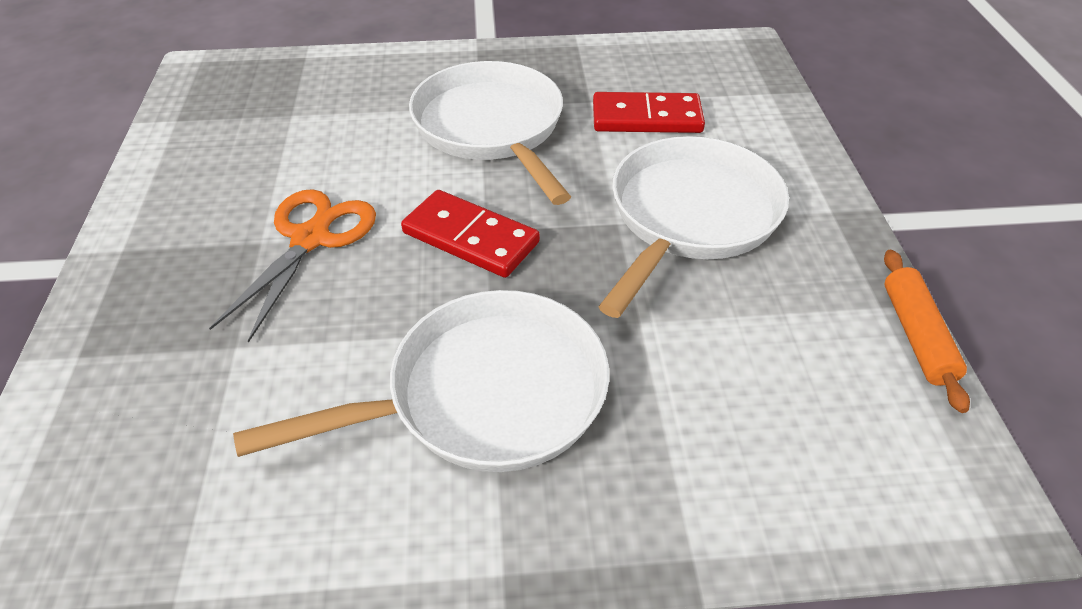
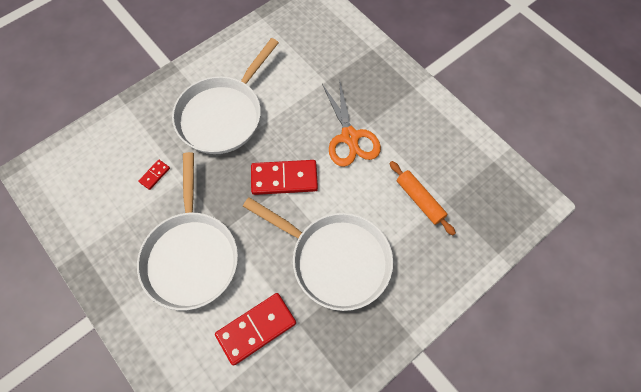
camera: 145 degrees right, 20 degrees up
(694, 356) = (154, 175): none -> red domino
(916, 336) = (63, 241): orange rolling pin -> orange rolling pin (420, 200)

